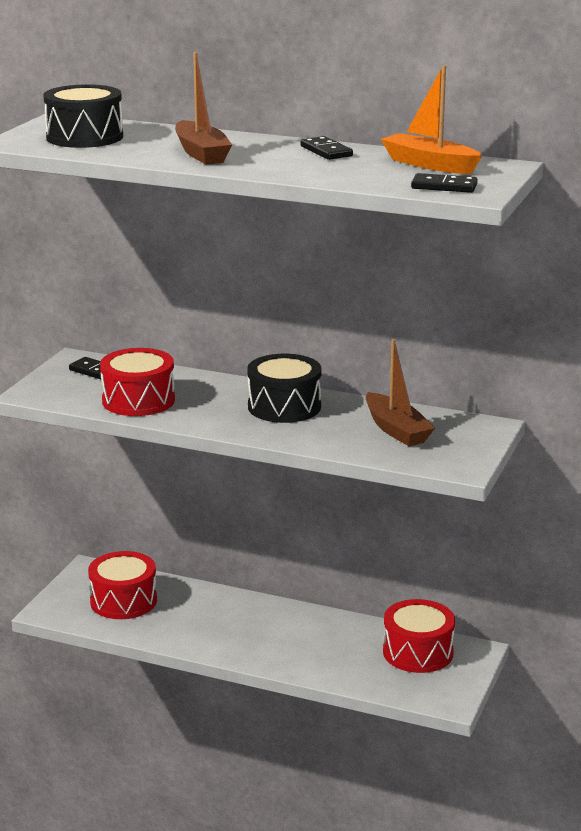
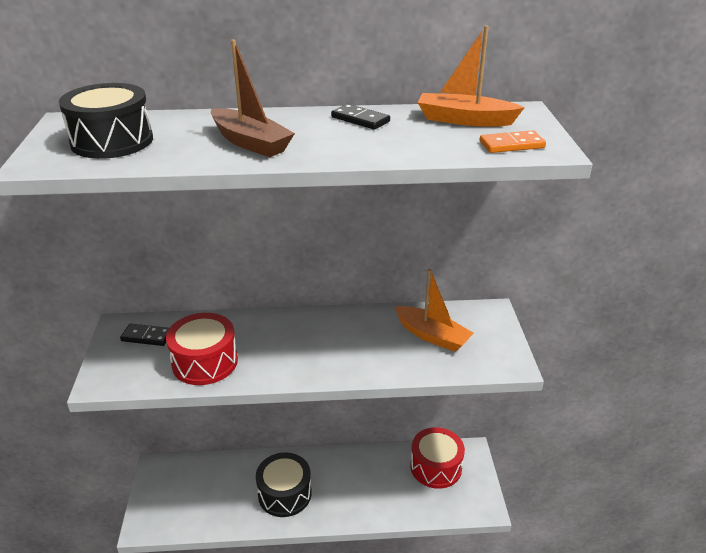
camera: 25 degrees left, 10 degrees up
(123, 601) = (200, 492): red drum -> none
(284, 407) = (330, 334): black drum -> black drum (284, 494)
(396, 430) = (432, 336): brown boat -> orange boat
(444, 186) = (511, 145): black domino -> orange domino

